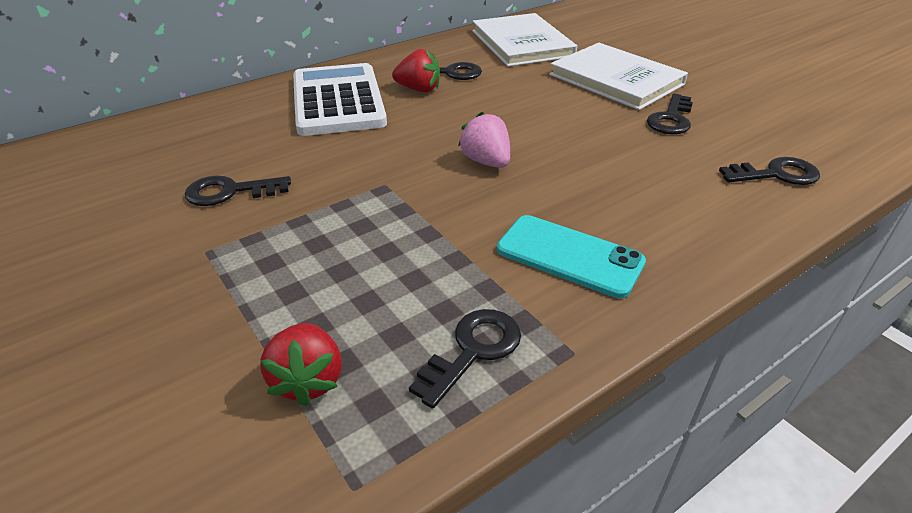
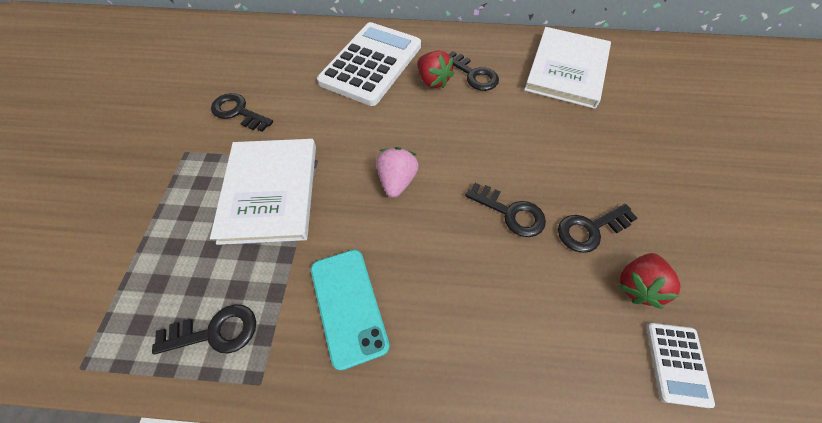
camera: 40 degrees right, 20 degrees up
(308, 380) = (133, 281): red strawberry -> red strawberry (637, 285)
(616, 79) = (598, 155): white book -> white book (270, 192)
(776, 174) = (604, 355): black key -> black key (510, 213)
(816, 155) = (677, 363): none -> white calculator

